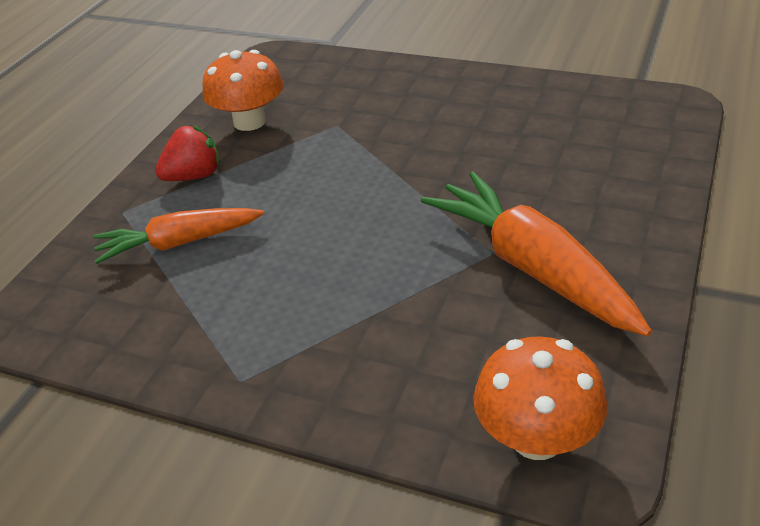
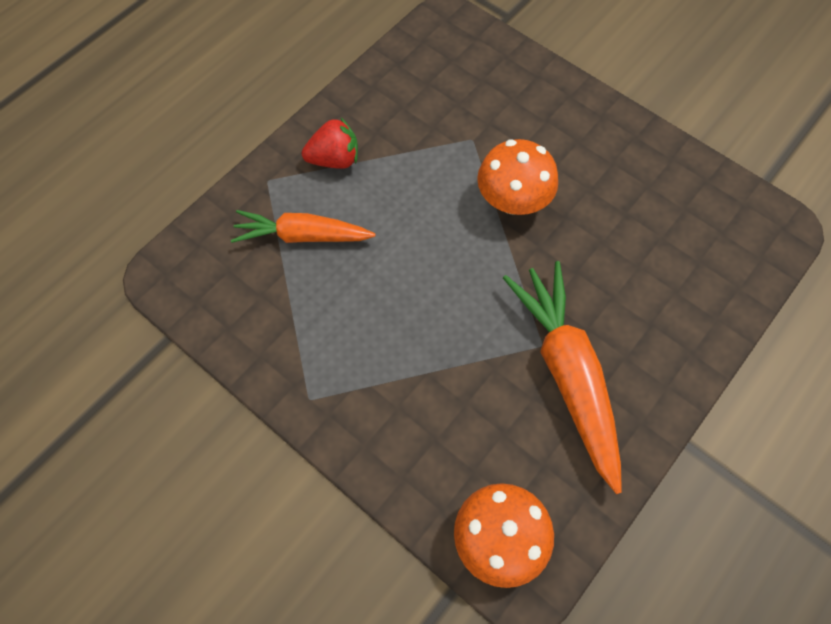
camera: 15 degrees right, 25 degrees up
(249, 121) = (400, 106): orange mushroom -> orange mushroom (513, 200)

